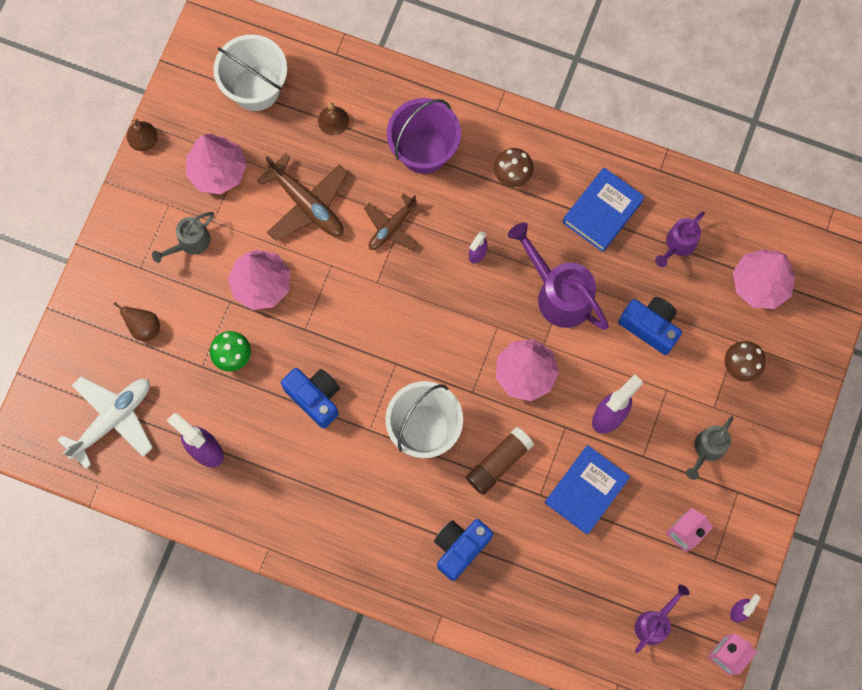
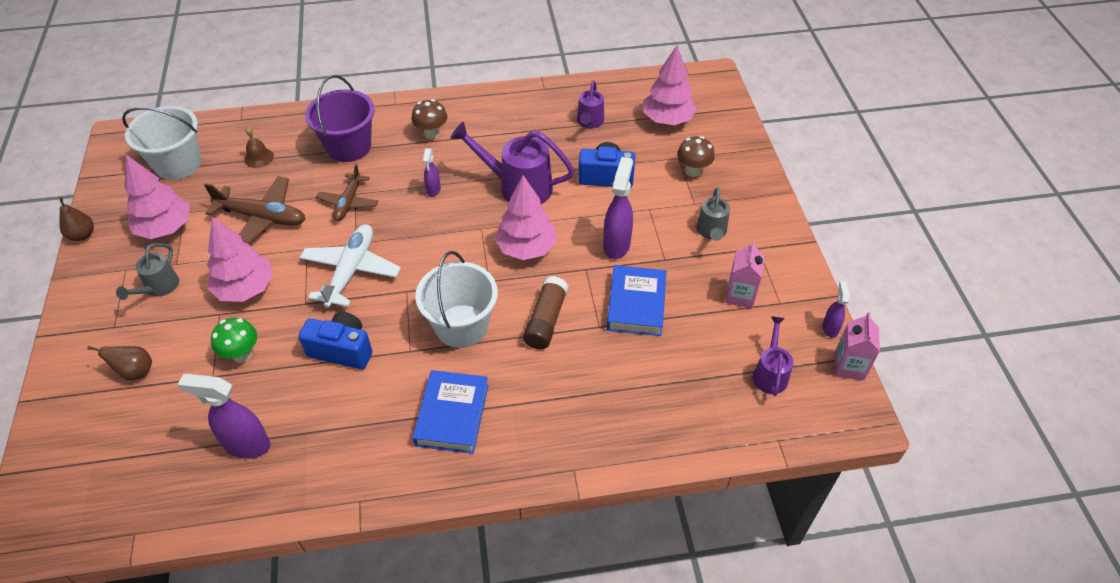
camera: 30 degrees left, 25 degrees down
(113, 419) = (129, 466): white plane -> white plane (351, 271)
(460, 548) = (554, 403): blue camera -> none
(602, 211) = (518, 126): blue book -> blue book (452, 415)

